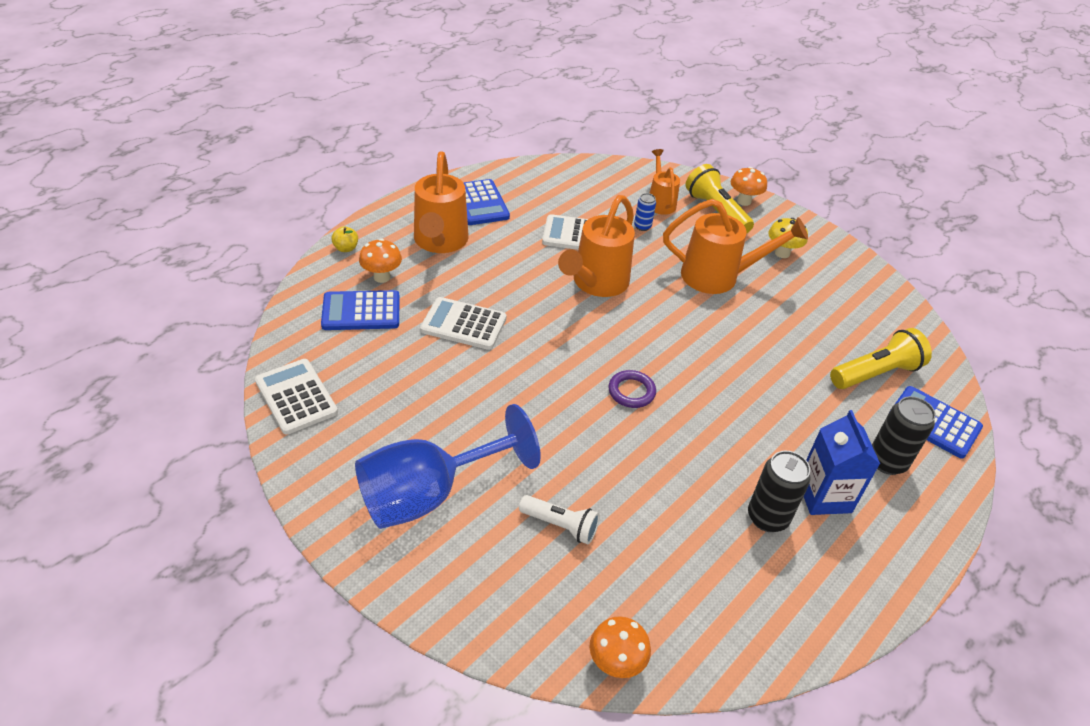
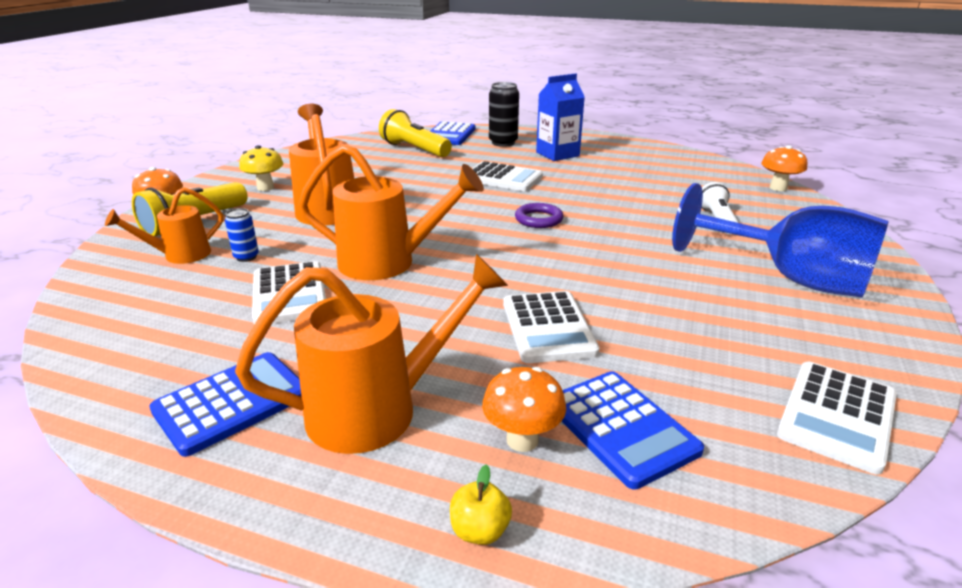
camera: 110 degrees left, 15 degrees down
(752, 410) = (503, 178): none -> white calculator
(767, 517) = (600, 165): black can -> none

